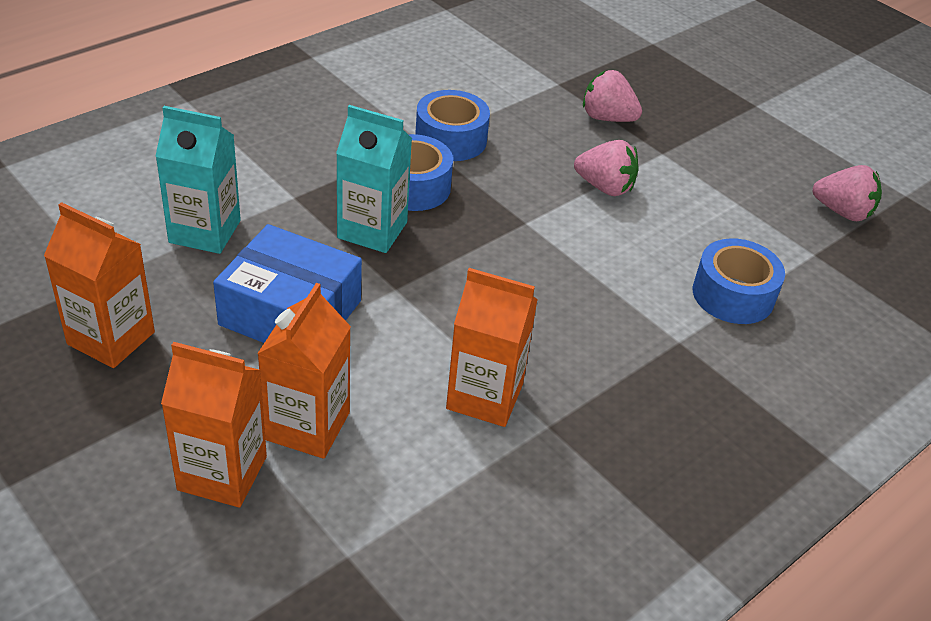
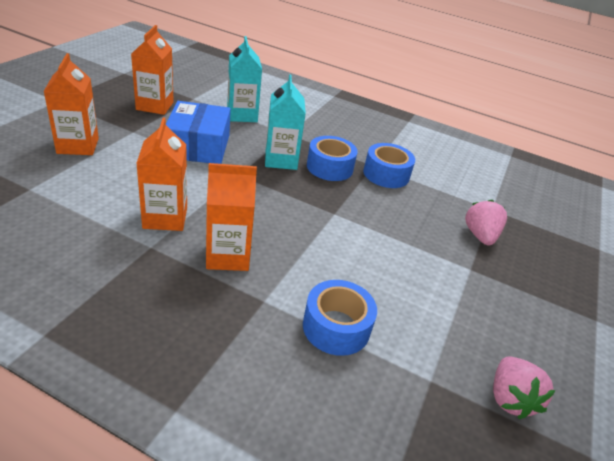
camera: 65 degrees right, 5 degrees down
(307, 426) = (118, 163): orange carton -> orange carton (228, 256)
(605, 187) = (401, 243): pink strawberry -> none

